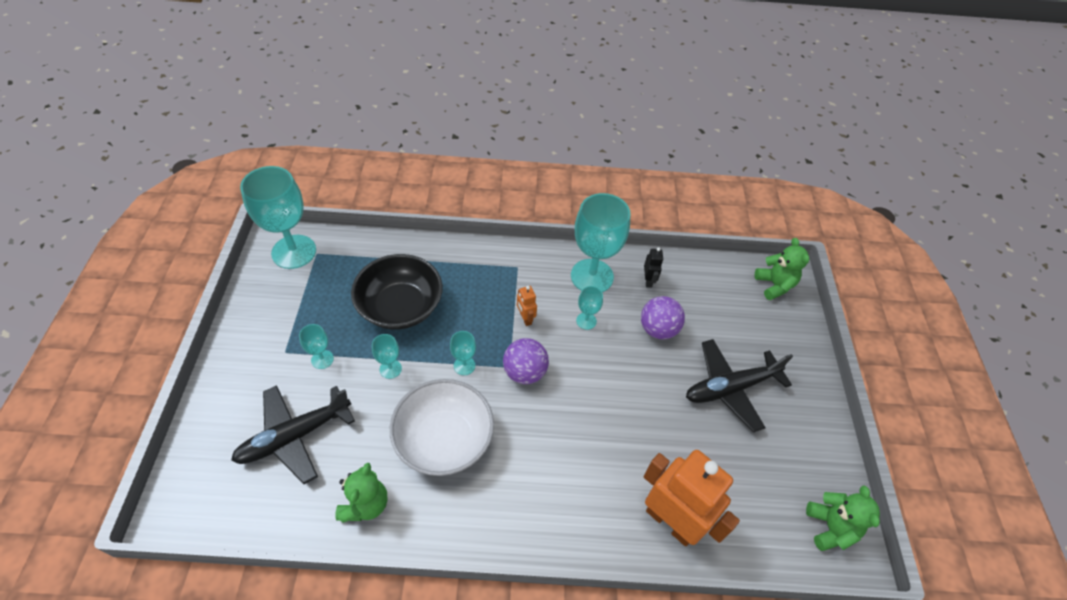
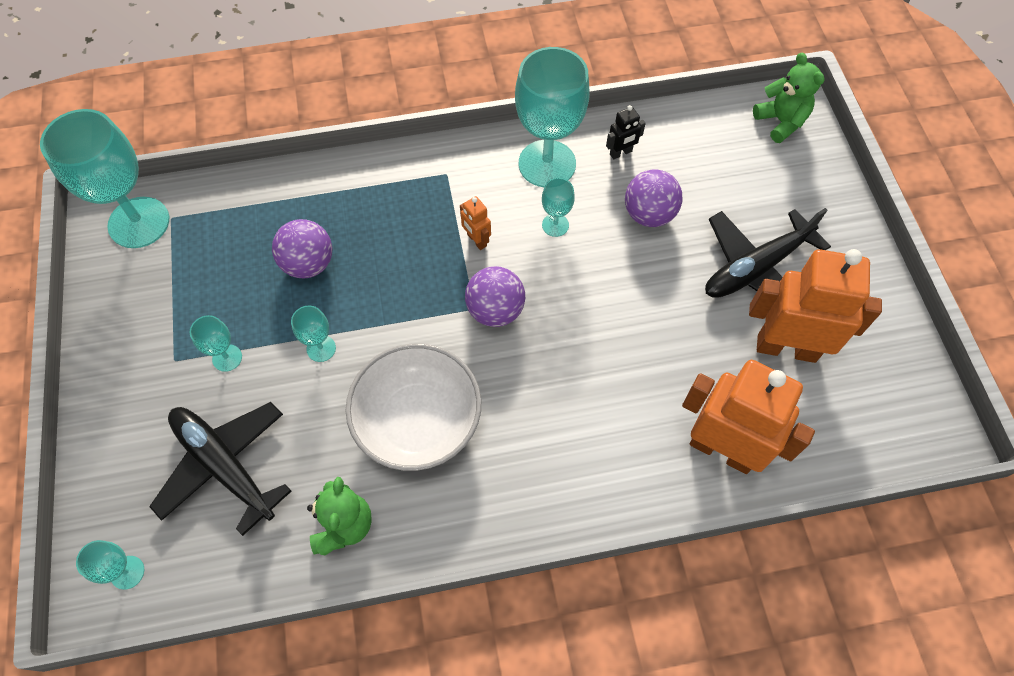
camera: 10 degrees left, 10 degrees up
(294, 436) = (224, 465): black plane -> black plane turned 90 degrees clockwise
(400, 307) = (308, 264): black bowl -> purple ball
(464, 365) = (415, 321): turquoise goblet -> turquoise goblet (127, 572)
(648, 281) = (621, 153): black robot -> black robot turned 75 degrees clockwise
(740, 454) = (786, 347): none -> orange robot
(830, 527) = (909, 408): green teddy bear -> none

